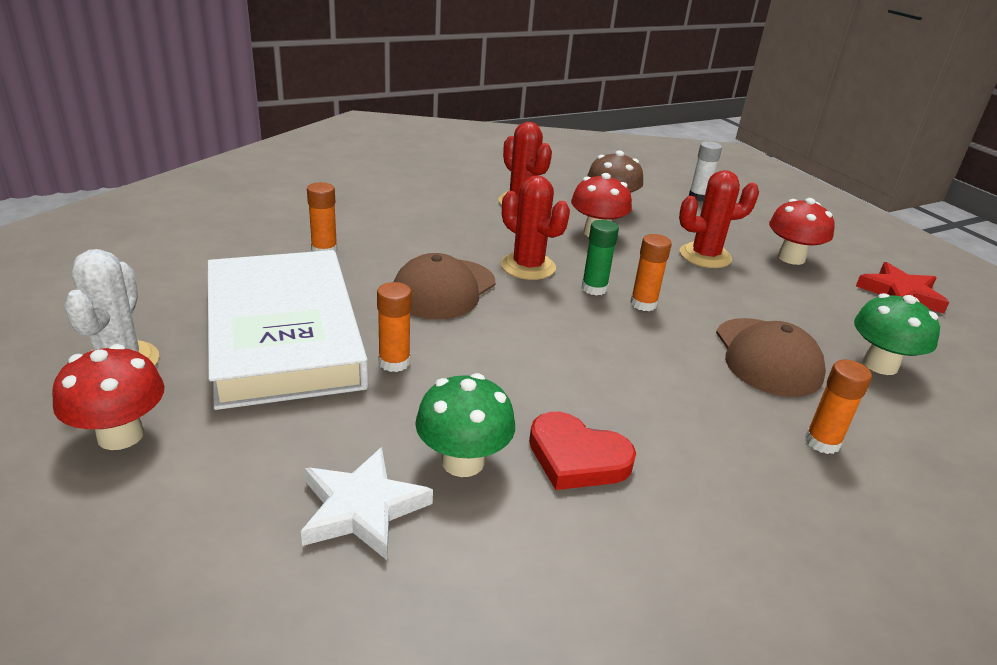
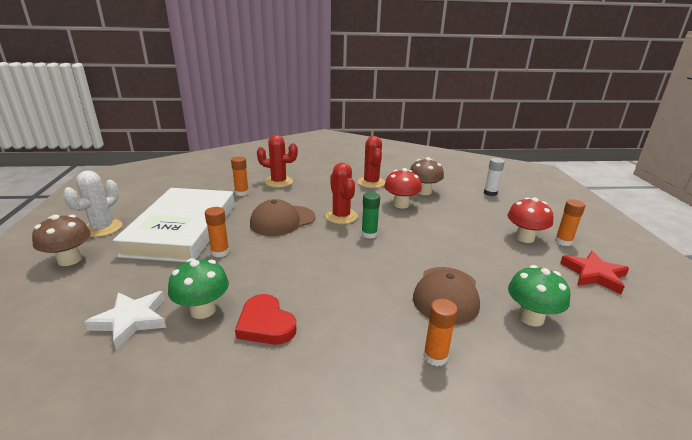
camera: 25 degrees right, 5 degrees down
(120, 435) = (70, 260): red mushroom -> brown mushroom
(643, 304) = (392, 248): orange glue stick -> orange glue stick (563, 241)
(705, 256) = (461, 227): red cactus -> red cactus (278, 182)

